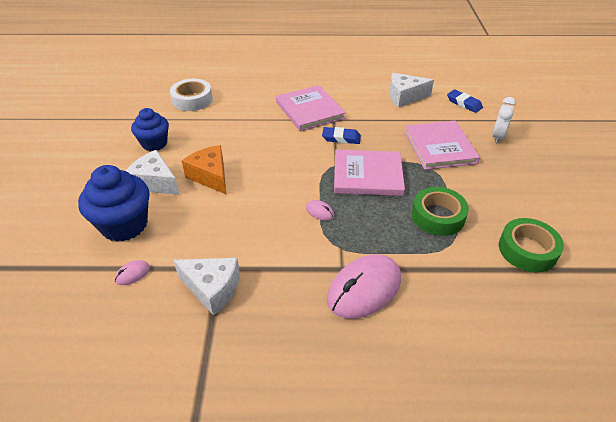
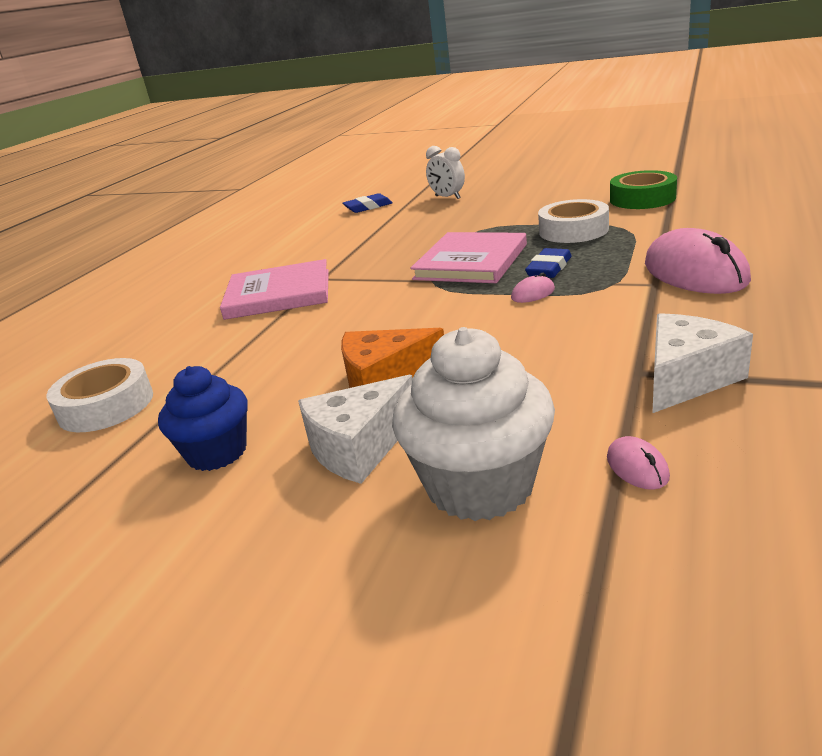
camera: 65 degrees left, 15 degrees down
(124, 225) = (480, 485): blue cupcake -> white cupcake
(341, 138) = (373, 275): blue eraser -> blue eraser (549, 268)
(404, 97) = (318, 234): white cheese -> none
(438, 216) = (573, 230): green tape -> white tape
(439, 147) = (444, 223): pink book -> none

